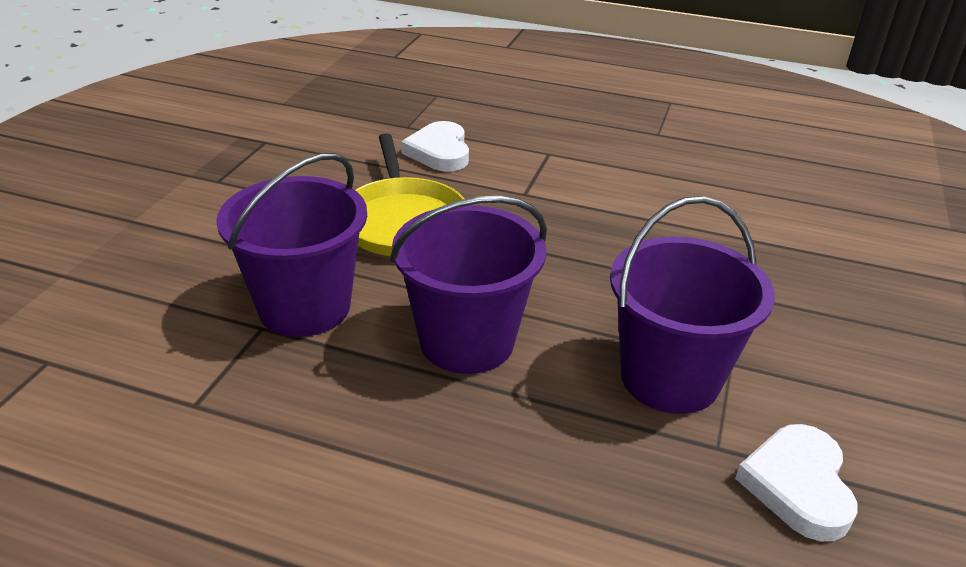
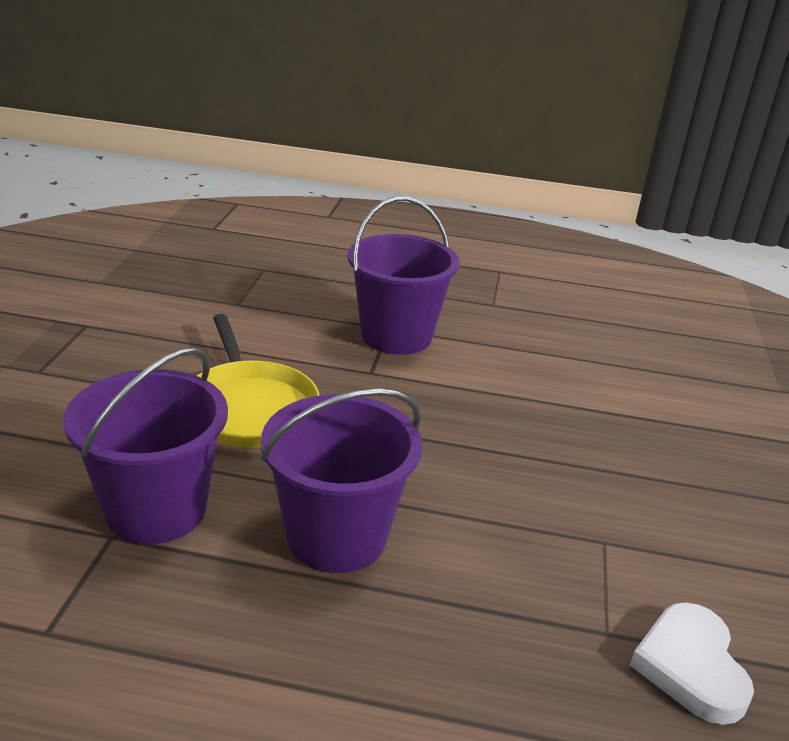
camera: 10 degrees left, 5 degrees down
(439, 152) = (276, 330): white heart -> none
(670, 378) = (548, 562): purple bucket -> purple bucket (396, 336)

